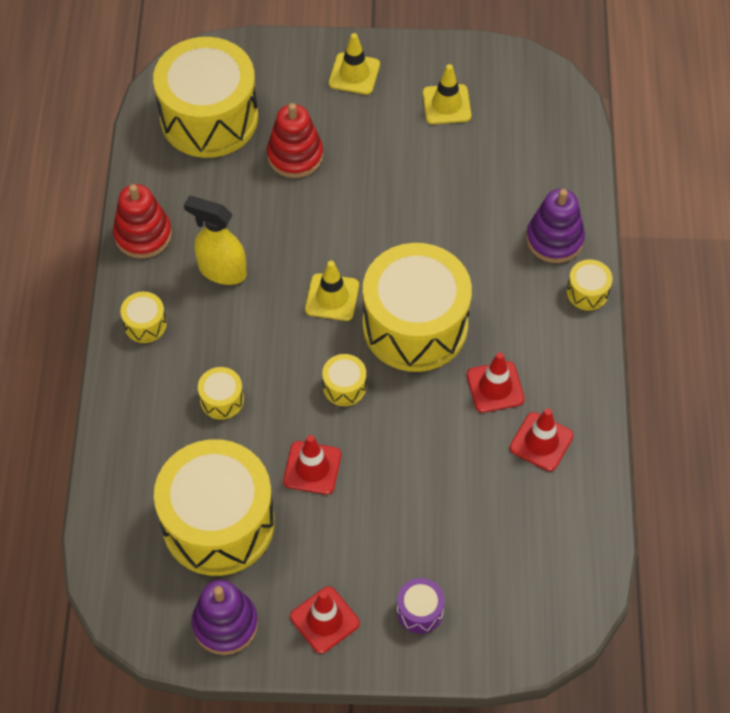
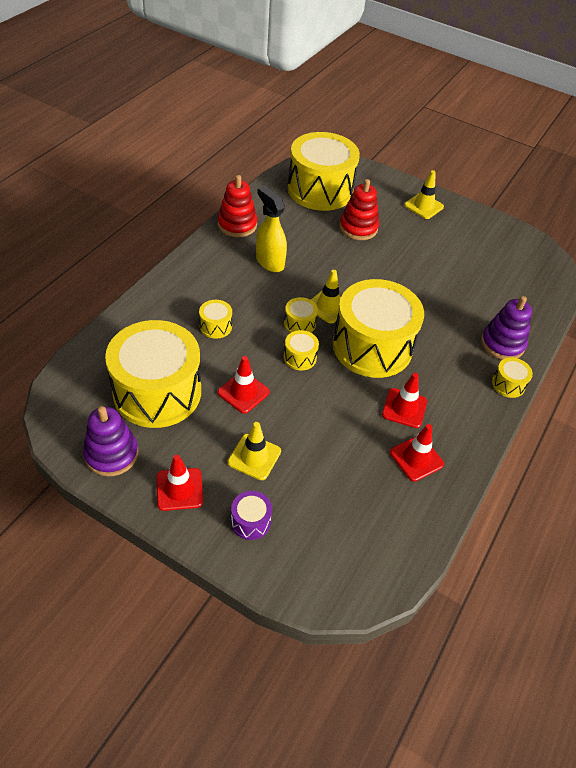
camera: 25 degrees right, 10 degrees down
(145, 324) = (202, 267): yellow drum -> yellow drum (299, 324)
(446, 104) = (473, 244): yellow traffic cone -> yellow traffic cone (254, 457)

